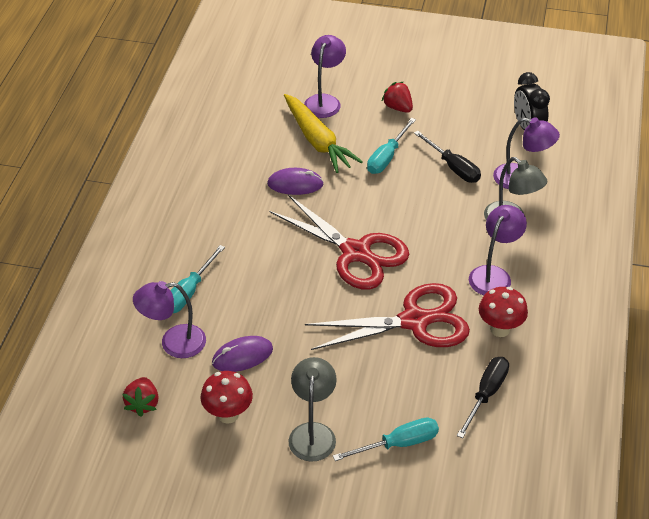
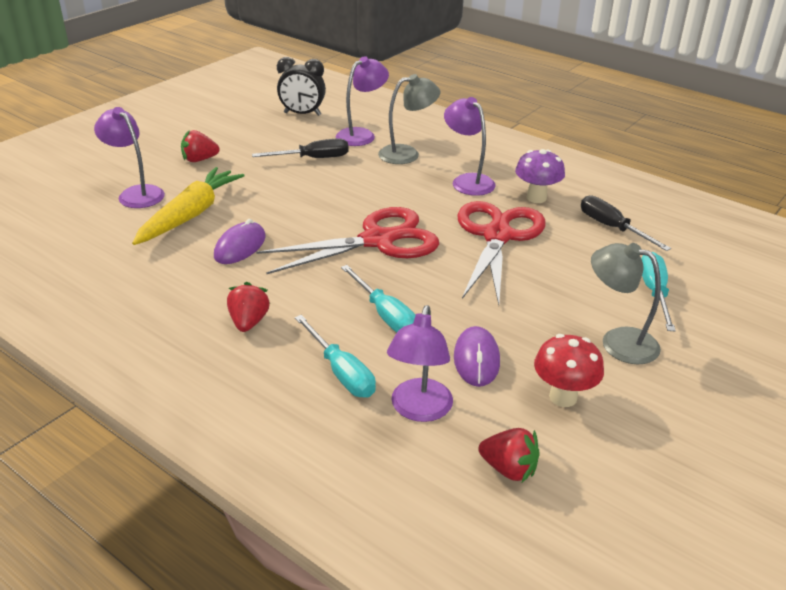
camera: 65 degrees left, 10 degrees down
(213, 227) = (249, 322): none -> red strawberry
(317, 141) = (191, 215): yellow carrot -> yellow carrot turned 60 degrees counterclockwise
(387, 157) = (261, 185): turquoise screwdriver -> turquoise screwdriver (385, 315)
(500, 329) = (536, 198): red mushroom -> purple mushroom

